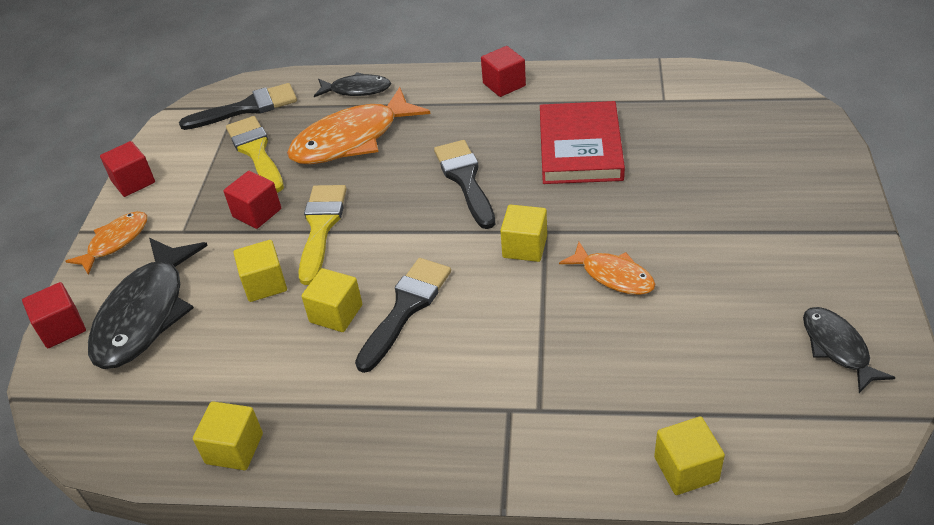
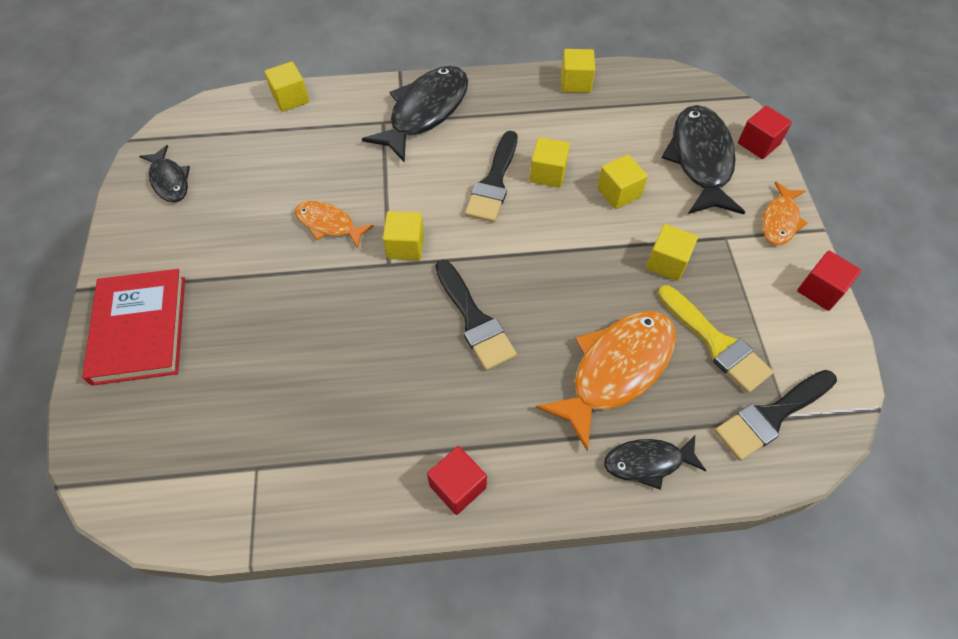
camera: 165 degrees right, 15 degrees up
(257, 213) = (667, 262): red cube -> yellow cube
(321, 227) = (597, 251): yellow brush -> none
(474, 420) = (425, 112): none -> black fish
(580, 148) = (357, 375): red book -> red book (139, 329)

